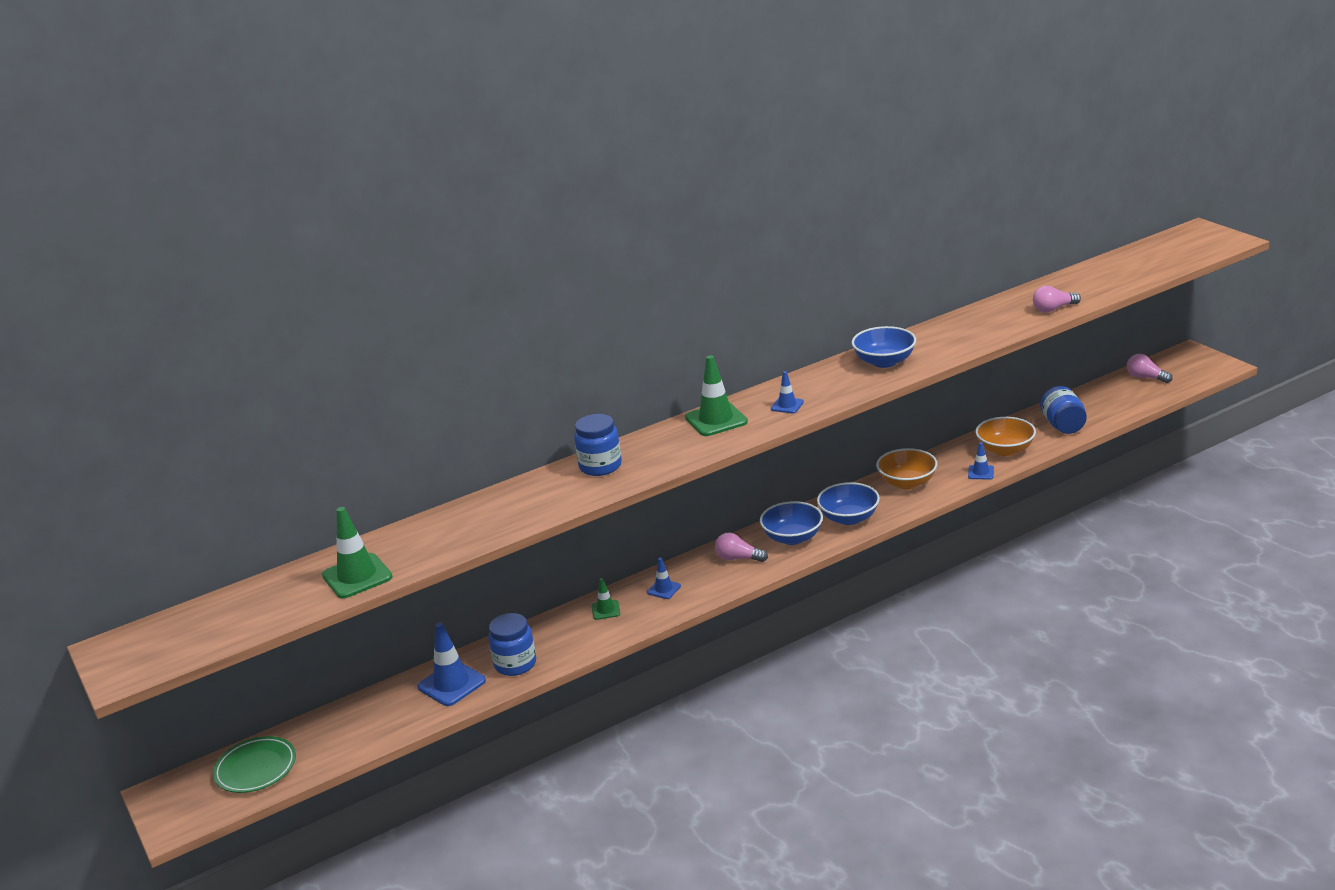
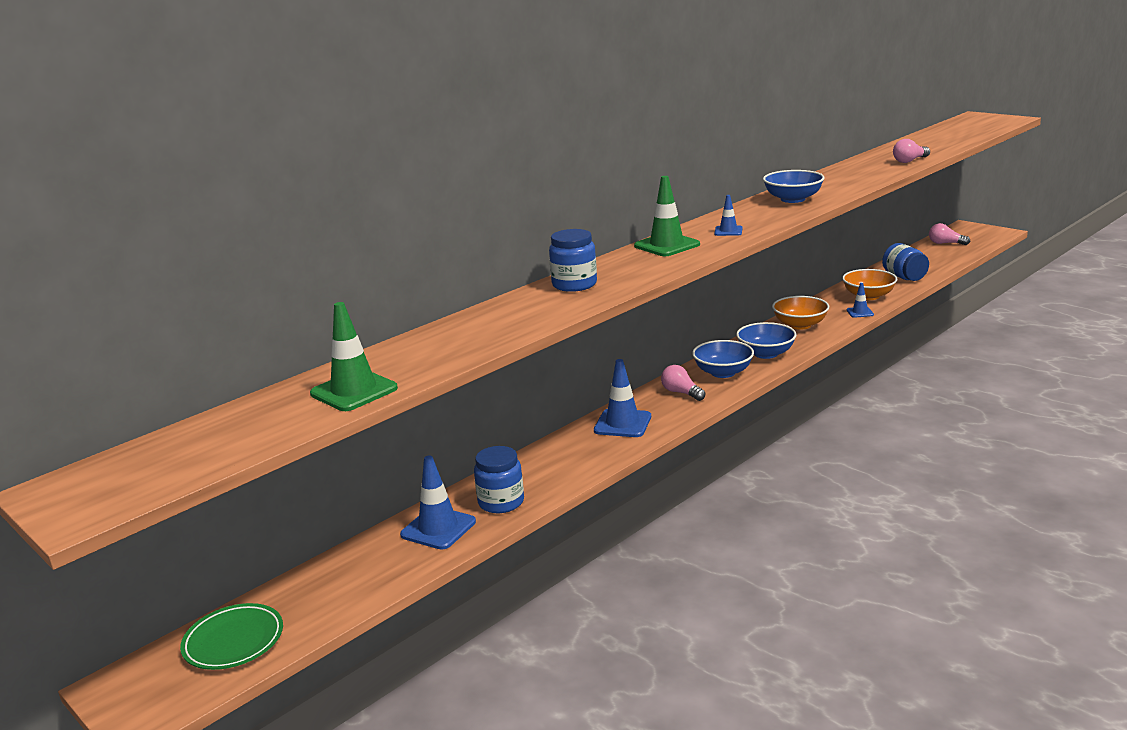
camera: 15 degrees left, 5 degrees down
(606, 610) = (573, 446): green traffic cone -> none
(664, 589) = (622, 424): blue traffic cone -> blue traffic cone, size x1.85
(738, 558) = (681, 393): pink light bulb -> pink light bulb turned 45 degrees clockwise

